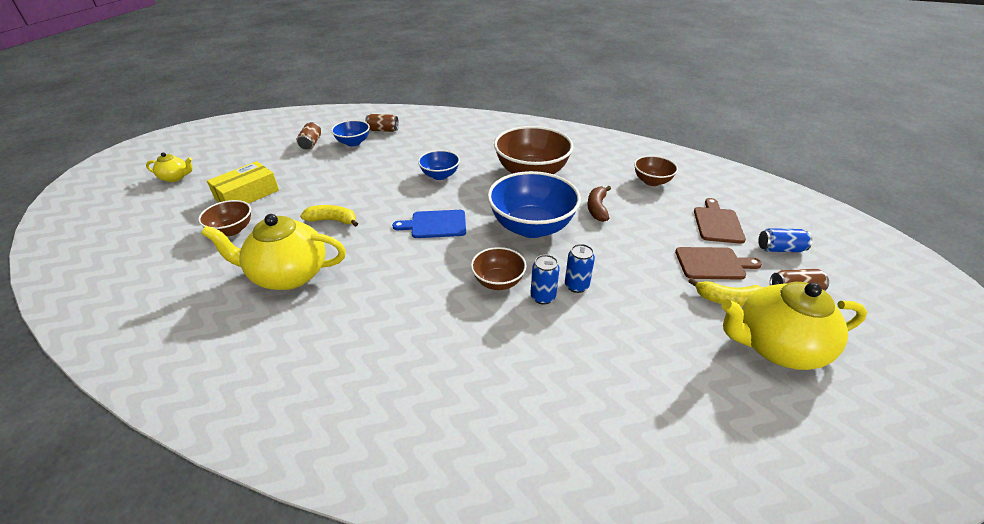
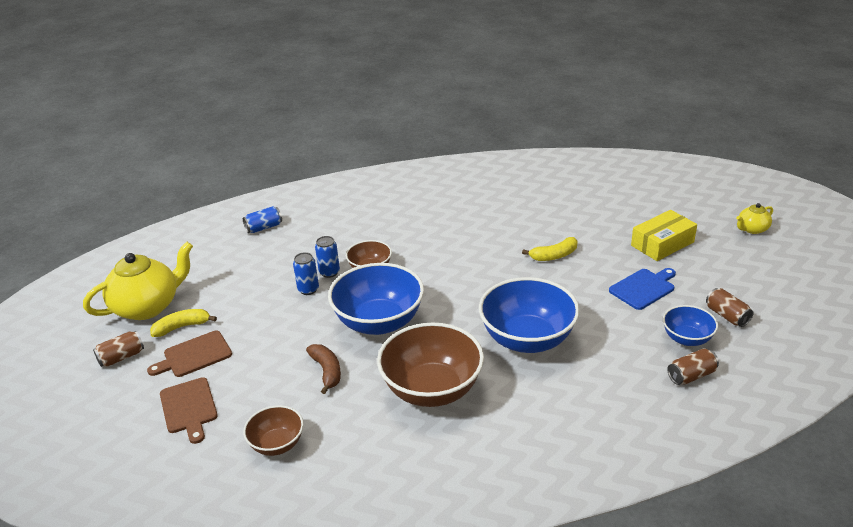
camera: 150 degrees right, 5 degrees down
(232, 230) = (613, 219): brown bowl -> none
(247, 194) = (662, 244): yellow box -> yellow box turned 45 degrees clockwise
(288, 275) = (520, 215): yellow teapot -> none
(435, 224) = (466, 288): blue cutting board -> blue cutting board (643, 288)
(440, 175) = (527, 339): blue bowl -> blue bowl, size x1.87
(780, 249) = (123, 401): blue can -> blue can (264, 227)

